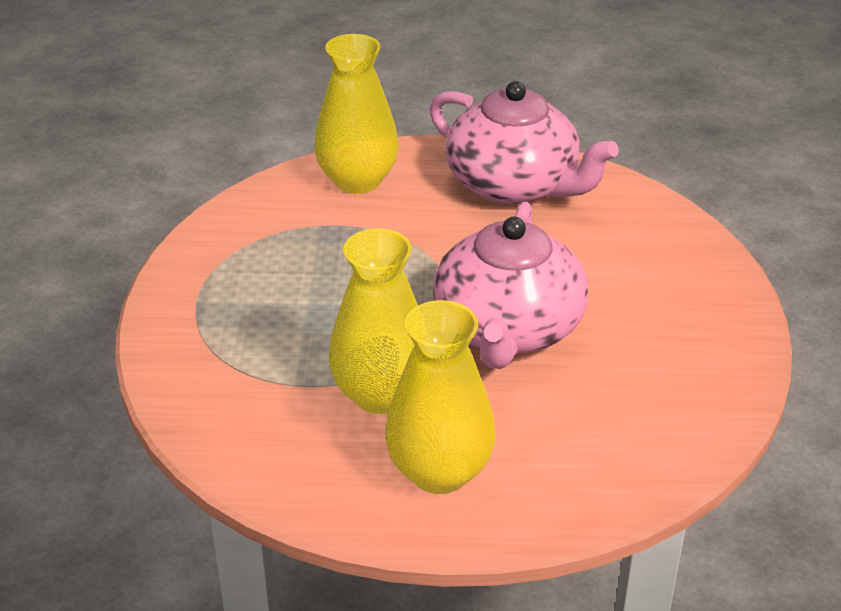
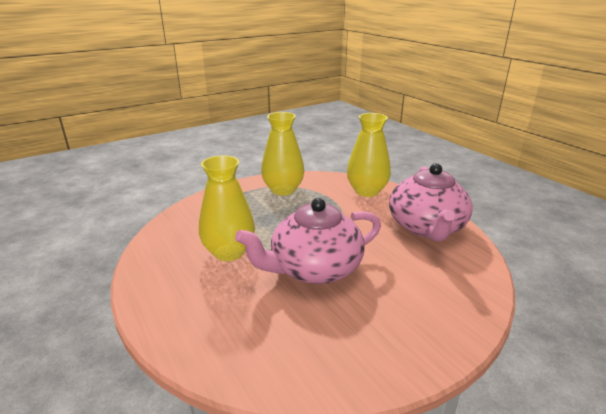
camera: 55 degrees right, 10 degrees down
(439, 472) = (187, 290): yellow vase -> yellow vase (283, 190)

